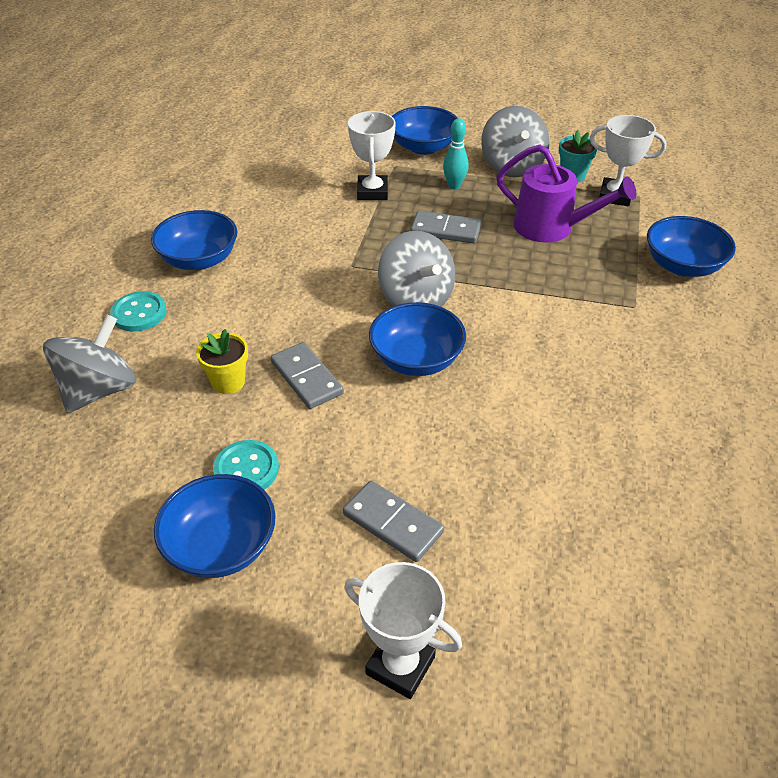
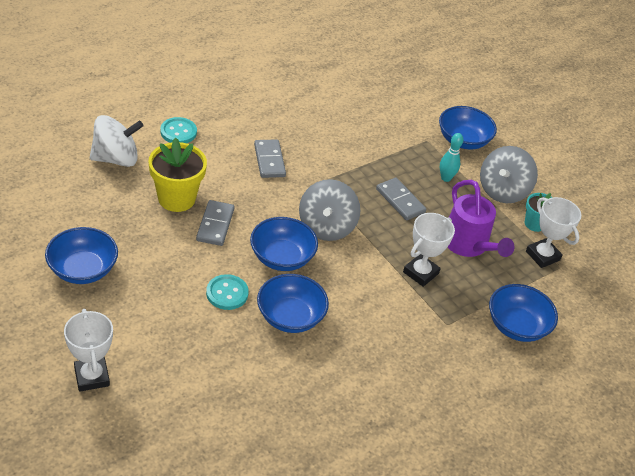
camera: 35 degrees right, 0 degrees up
(99, 390) = (116, 158): grey spinning top -> white spinning top
(199, 259) = (242, 123): blue bowl -> blue bowl (290, 317)
(228, 382) = (176, 198): yellow flower pot -> yellow flower pot, size x1.71
(246, 469) = (133, 246): turquoise button -> turquoise button (227, 293)
(372, 192) = (390, 148): white trophy -> white trophy (420, 273)
(392, 523) = (165, 321): grey domino -> grey domino (269, 160)

